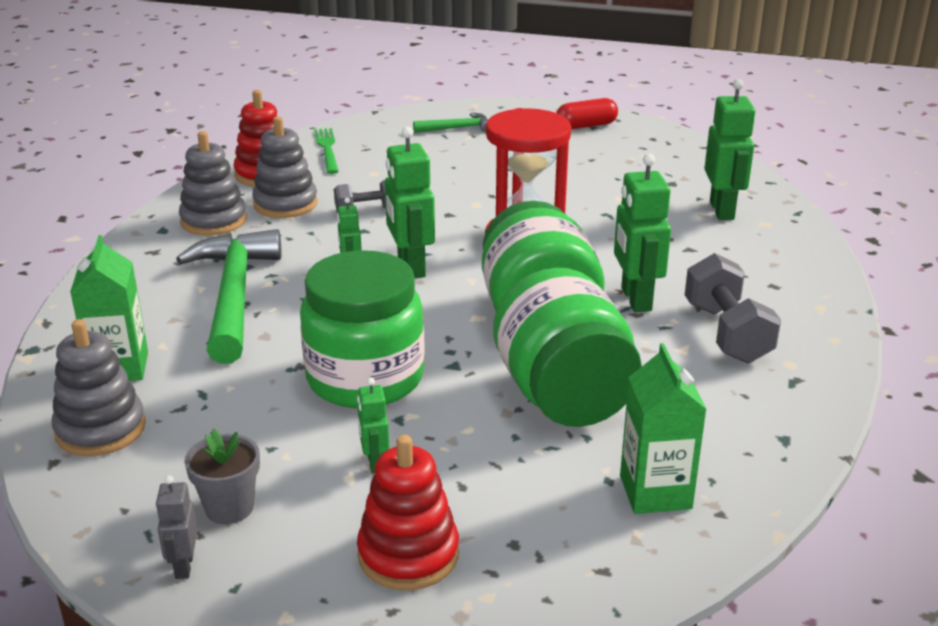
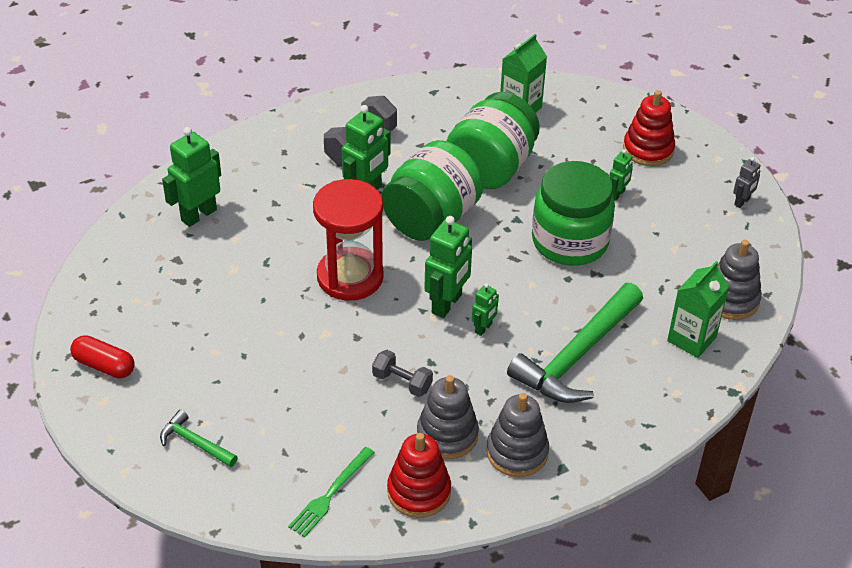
camera: 135 degrees left, 15 degrees up
(229, 508) = (702, 215): grey flower pot -> none

